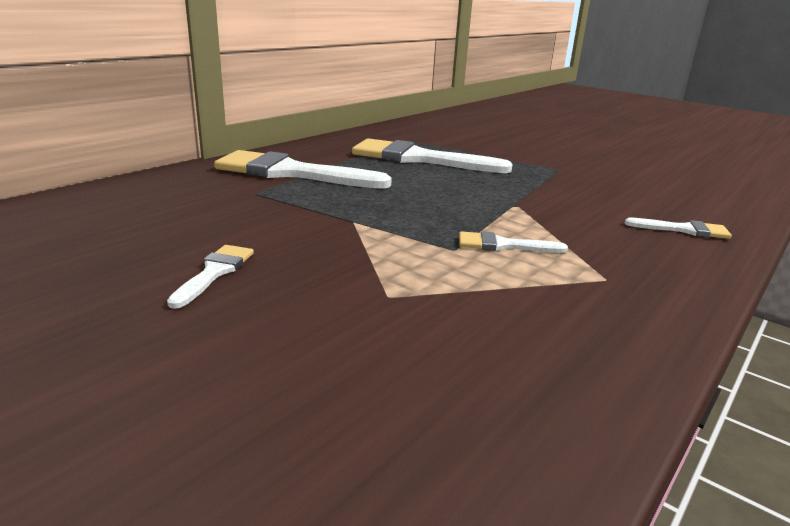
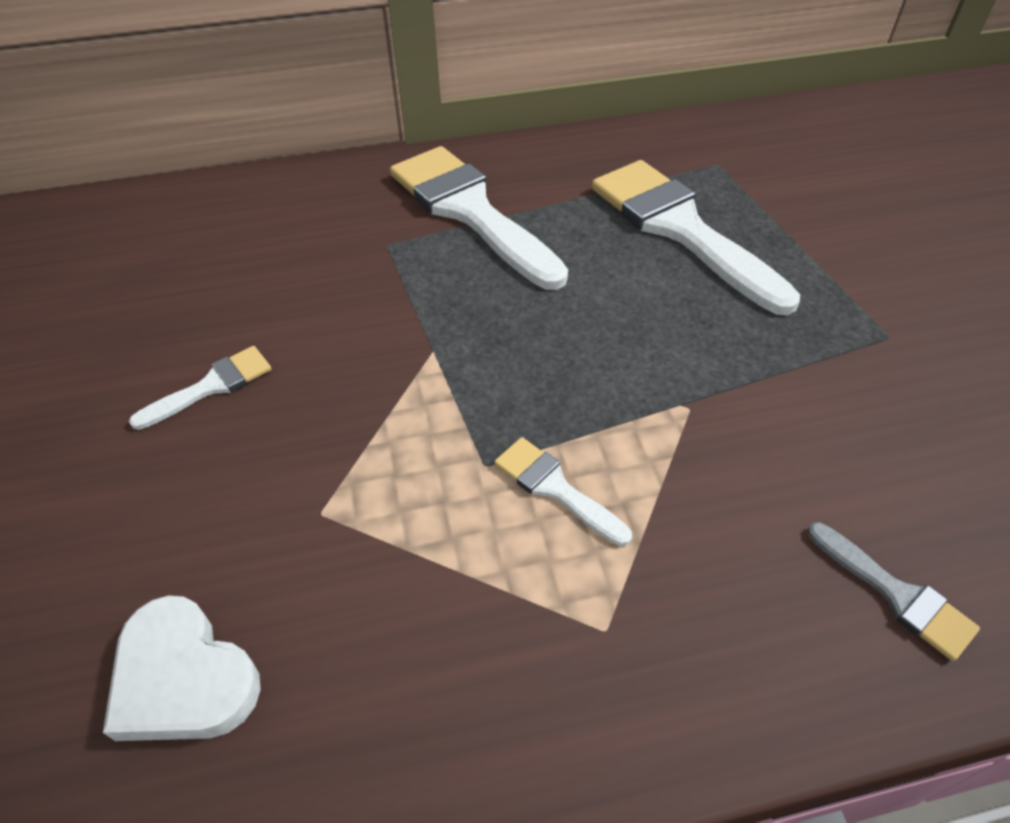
camera: 40 degrees right, 25 degrees up
(416, 395) = (183, 678): none -> white heart
(683, 230) = (896, 594): white brush -> grey brush

